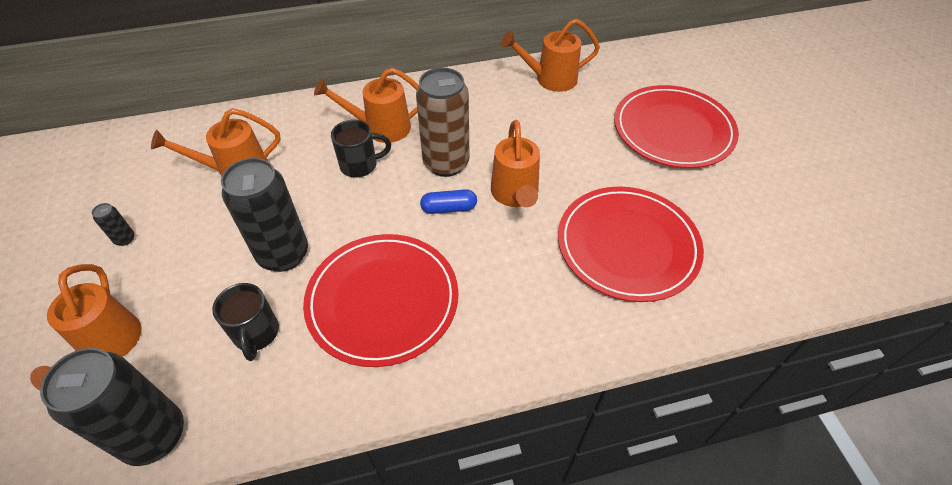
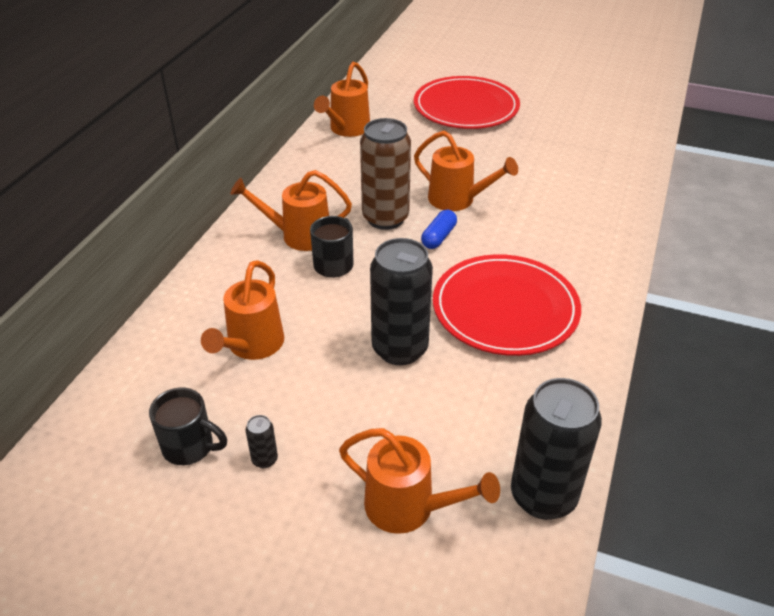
camera: 55 degrees left, 10 degrees down
(256, 334) = (479, 395): black mug -> black mug (190, 447)
(380, 128) = (298, 235): orange watering can -> orange watering can turned 60 degrees clockwise
(627, 245) = (554, 175): red plate -> none

